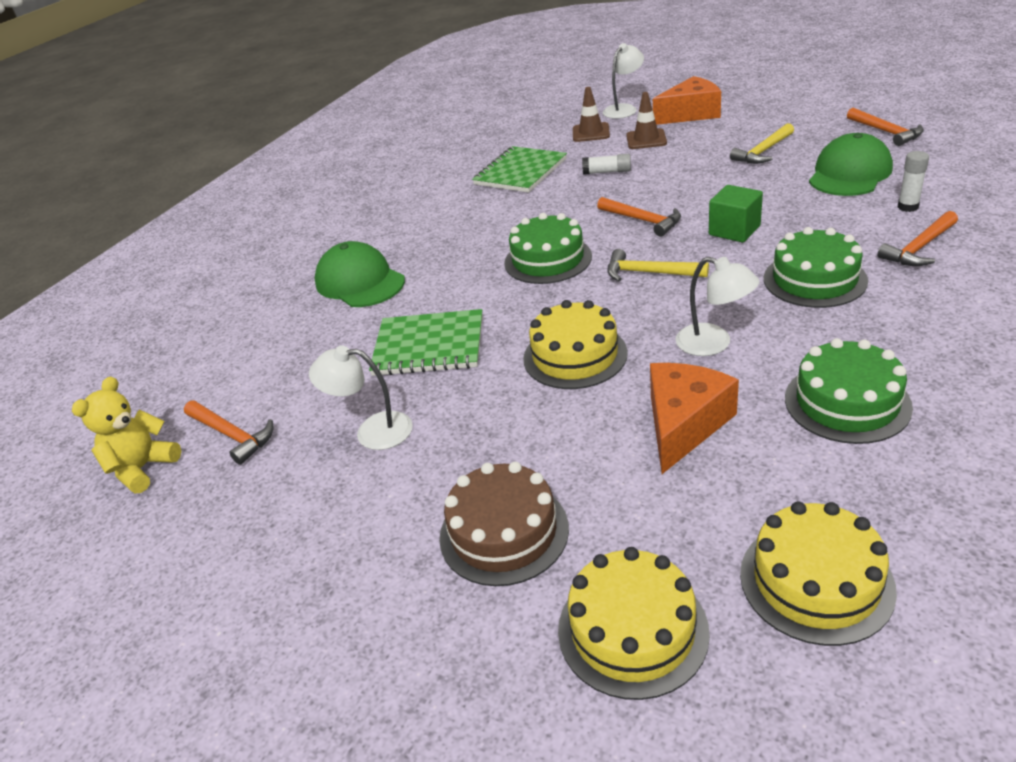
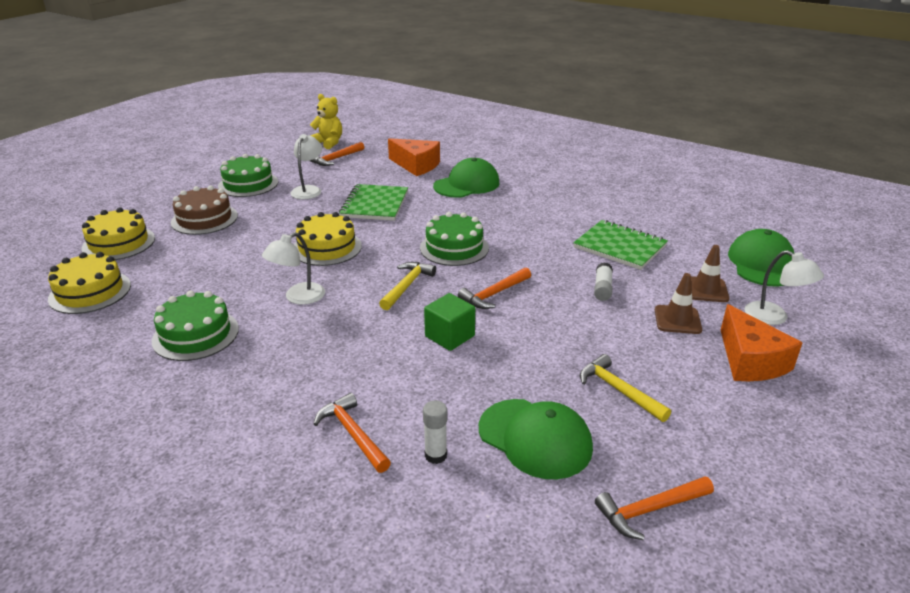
camera: 90 degrees right, 5 degrees down
(537, 116) = (762, 264): none -> green cap
(683, 424) = (231, 274): orange cheese -> orange cheese (416, 165)
(814, 279) = (344, 359): green cake -> green cake (248, 184)

